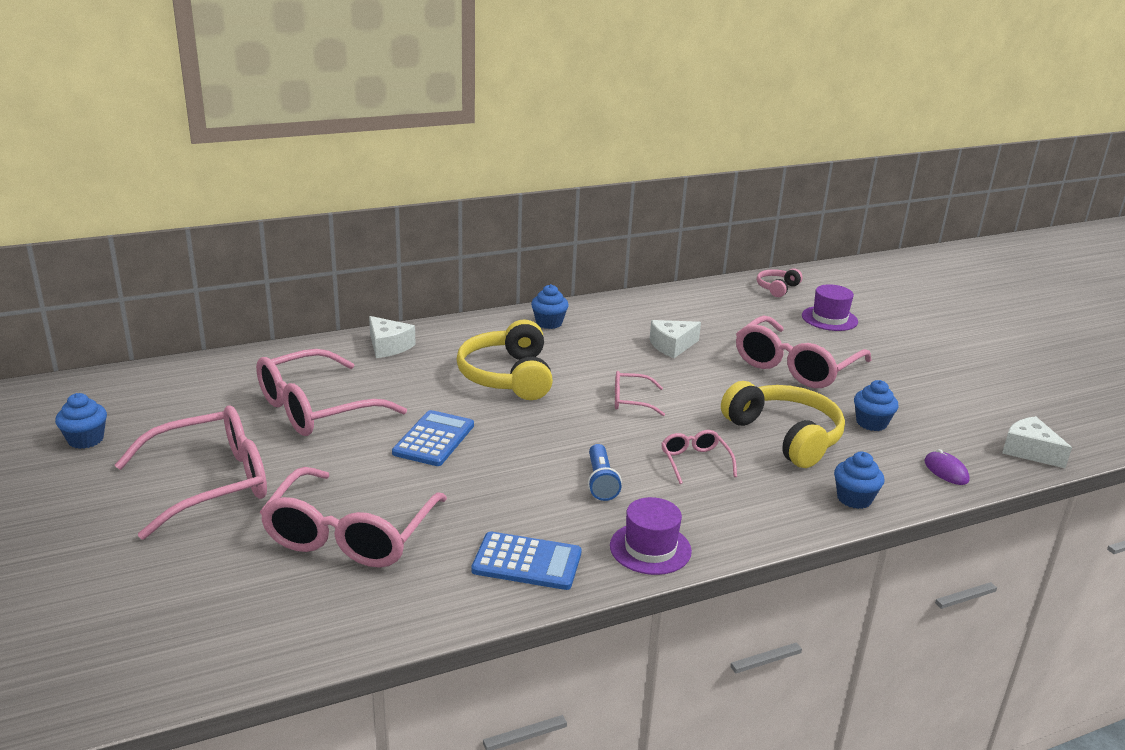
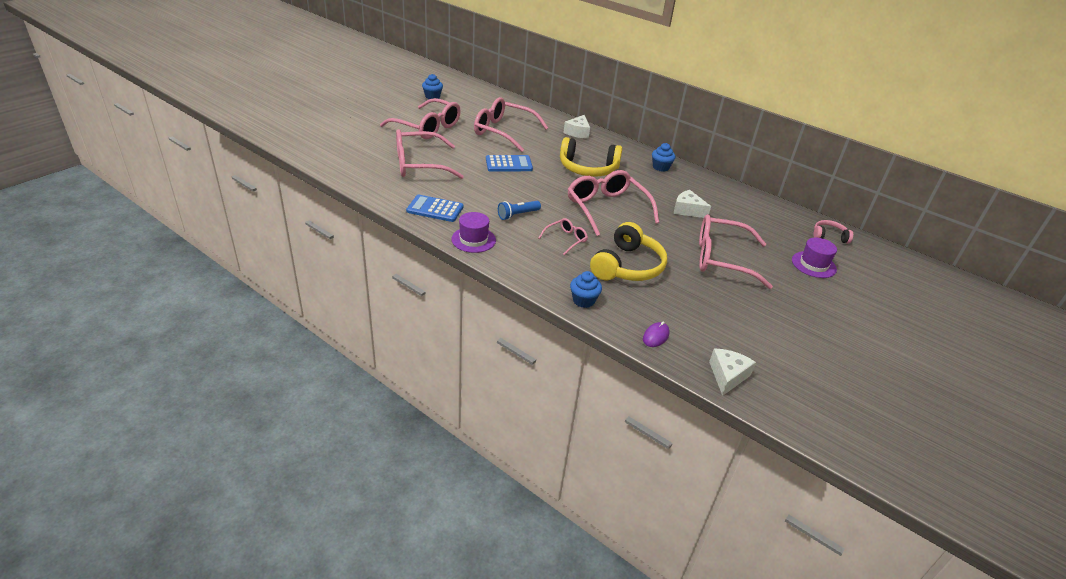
camera: 60 degrees right, 10 degrees up
(507, 376) = (588, 169): yellow headphones -> yellow headphones turned 135 degrees counterclockwise
(527, 562) = (435, 209): blue calculator -> blue calculator turned 120 degrees clockwise
(631, 401) = (607, 208): pink glasses -> pink glasses, size x2.08
(871, 423) = (683, 298): blue cupcake -> none

